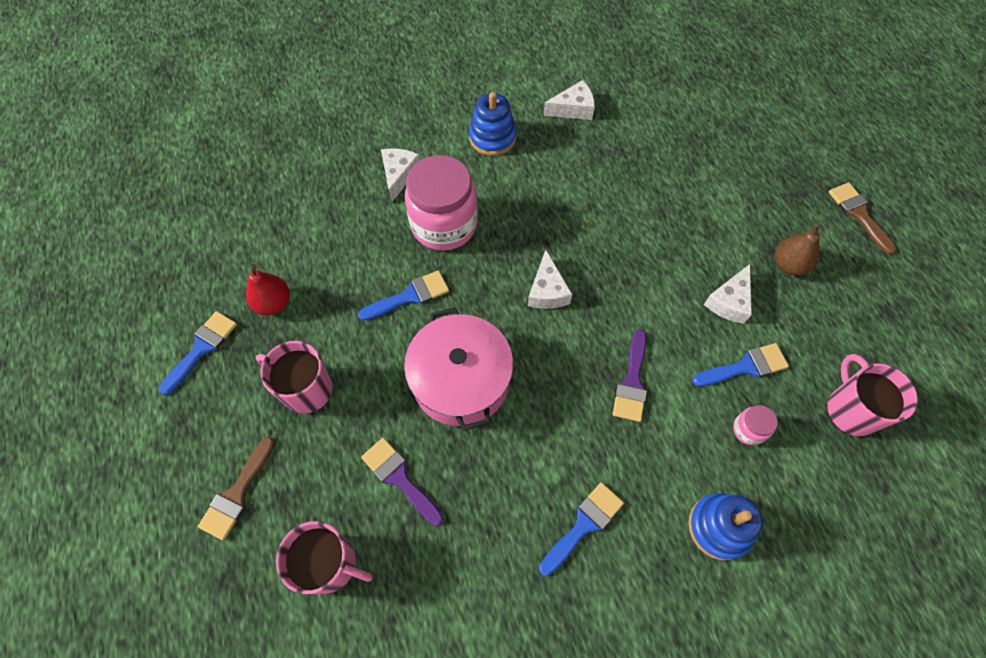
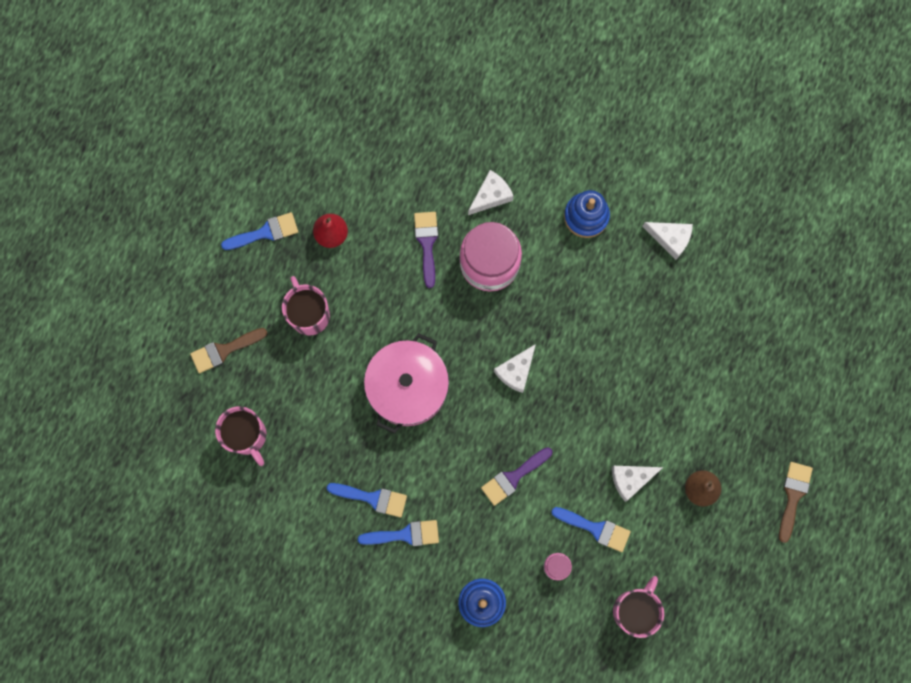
camera: 40 degrees right, 15 degrees up
(399, 478) = (322, 418): purple brush -> purple brush (427, 243)
(410, 296) = (423, 301): blue brush -> blue brush (373, 498)

